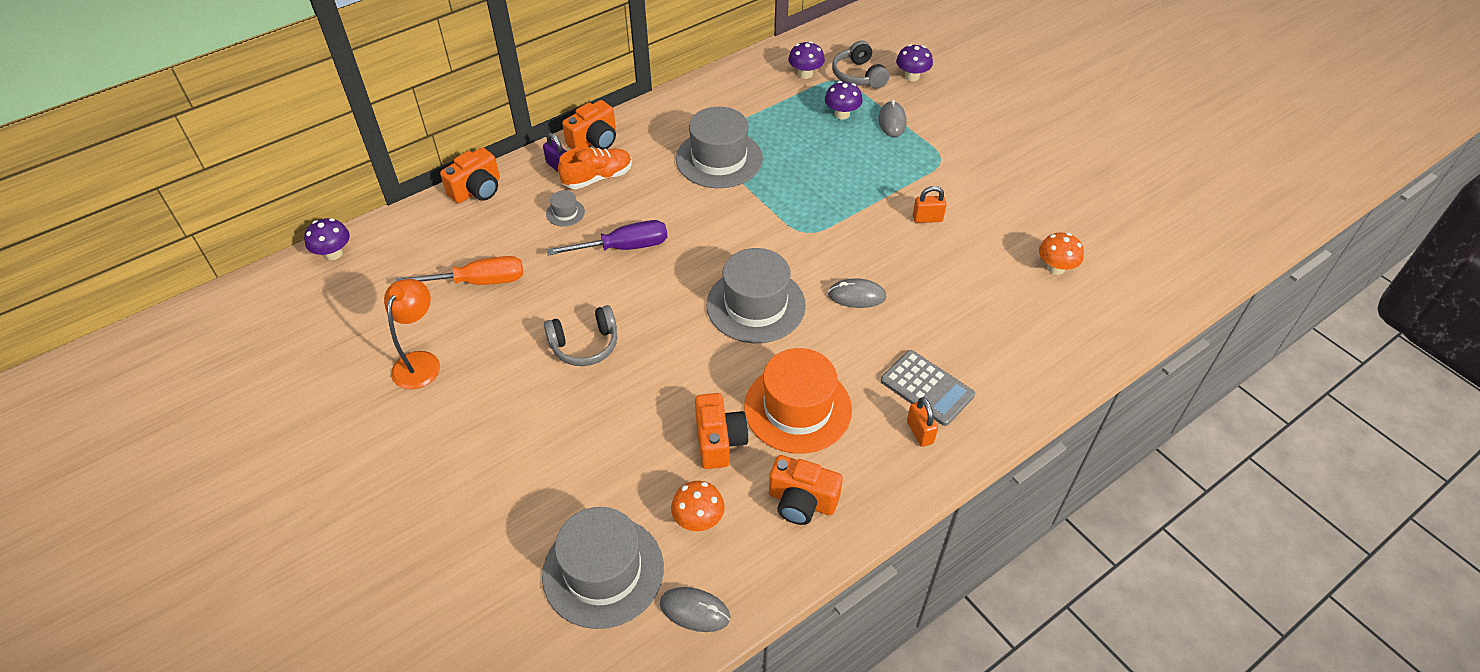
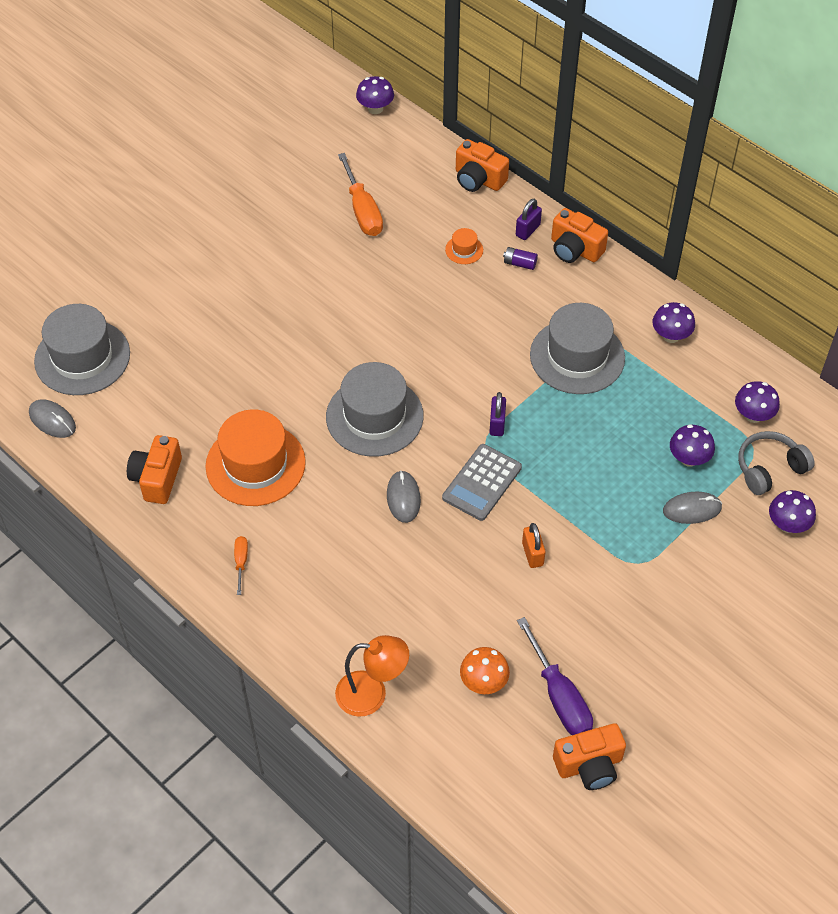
camera: 80 degrees right, 5 degrees up
(420, 362) = (266, 197): orange lamp -> orange lamp (372, 694)
(565, 213) = (464, 250): grey hat -> orange hat
(585, 345) = (303, 299): grey headphones -> none
(597, 178) = (520, 263): orange shoe -> purple battery
(623, 247) = (428, 302): purple screwdriver -> purple screwdriver (559, 696)
(695, 611) = (52, 420): grey mouse -> grey mouse turned 60 degrees counterclockwise
(698, 520) = (133, 409): orange mushroom -> none
(712, 102) = (671, 336): none -> purple mushroom
(719, 441) = (212, 412): orange camera -> orange camera (589, 765)
(783, 220) = (497, 424): none -> purple padlock
(920, 432) = (241, 562): orange padlock -> orange screwdriver
(927, 388) = (294, 565): grey calculator -> grey calculator (482, 483)

